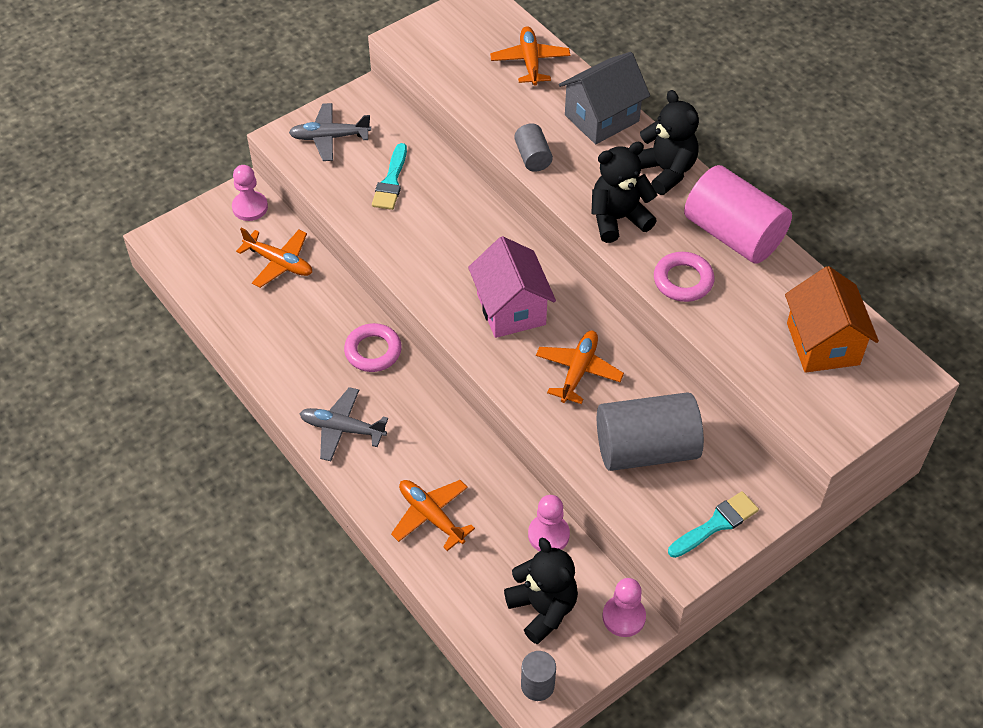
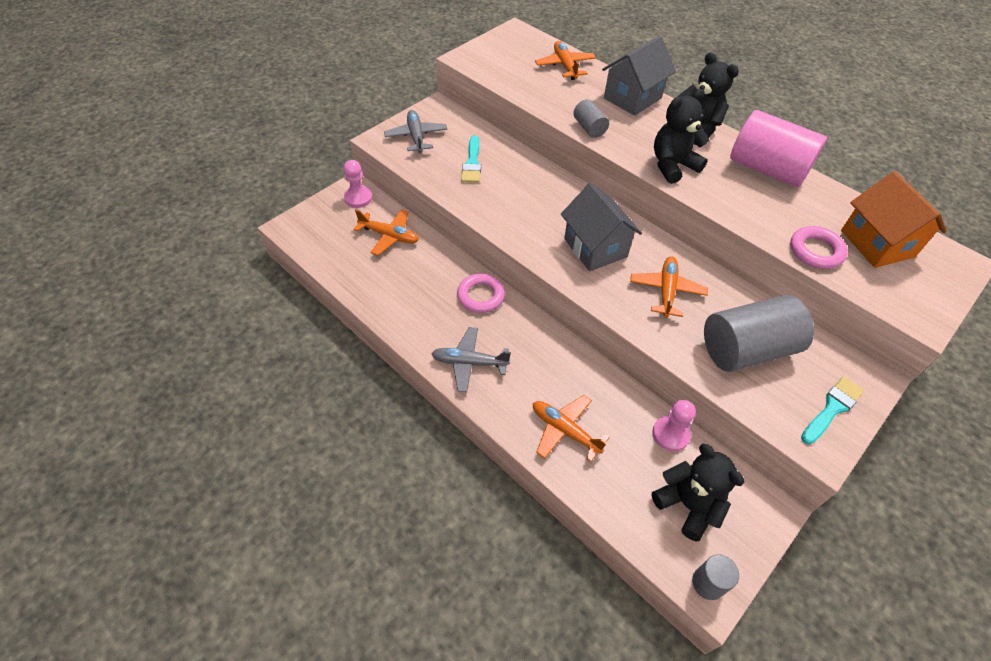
camera: 10 degrees left, 0 degrees up
(329, 137) = (416, 136): grey plane -> grey plane turned 90 degrees clockwise
(511, 309) = (595, 247): pink house -> grey house
(624, 617) = (761, 502): pink pawn -> none
(683, 280) = (743, 206): pink ring -> pink ring (815, 251)

